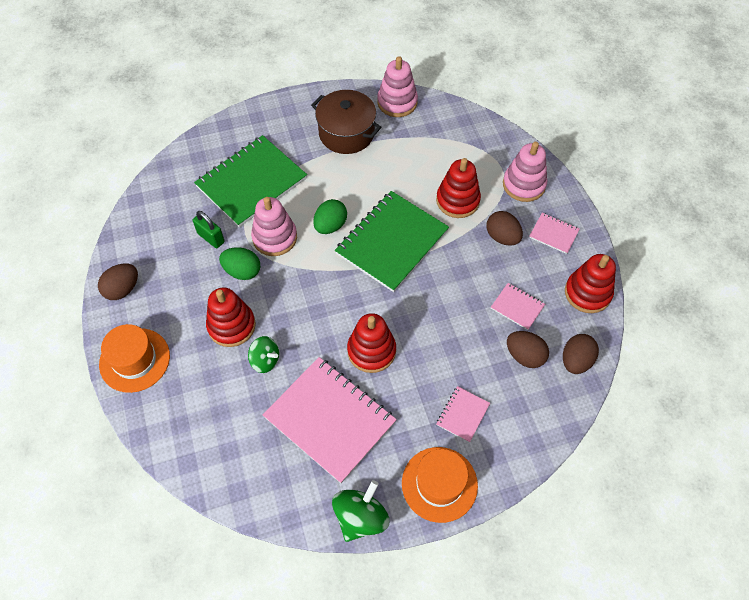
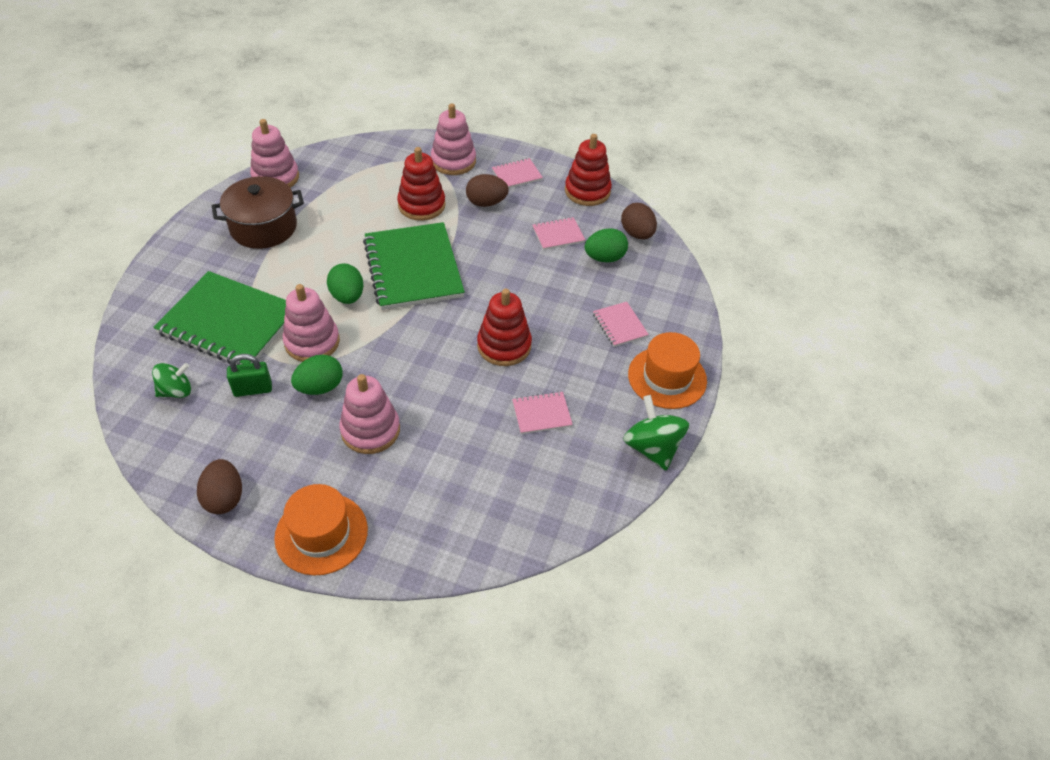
camera: 55 degrees left, 10 degrees down
(231, 326) = (370, 430): red stacking toy -> pink stacking toy
(251, 182) = (228, 322): green notebook -> green notebook turned 60 degrees counterclockwise
(265, 360) = (435, 426): green spinning top -> green spinning top (176, 391)
(330, 419) = (541, 414): pink notebook -> pink notebook, size x0.45
(524, 356) = (604, 258): brown egg -> green egg

